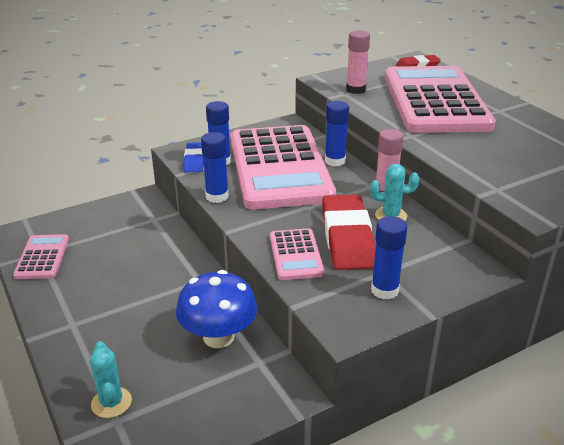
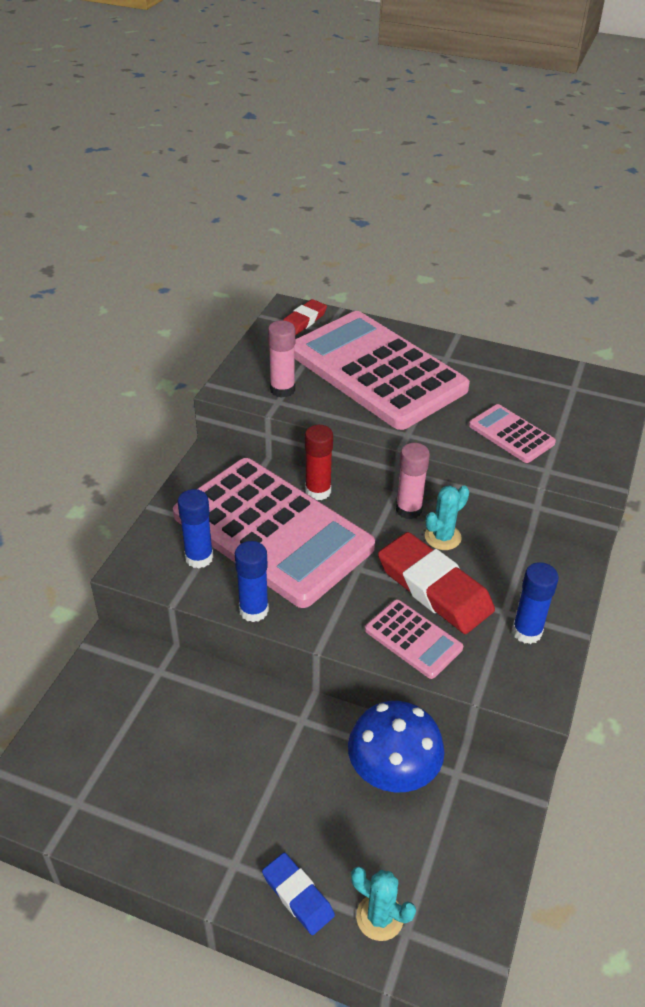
camera: 40 degrees left, 10 degrees up
(42, 257) = (90, 806): pink calculator -> pink calculator (511, 434)
(194, 160) = (168, 572): blue eraser -> blue eraser (298, 895)
(335, 161) = (318, 491): blue glue stick -> red glue stick

